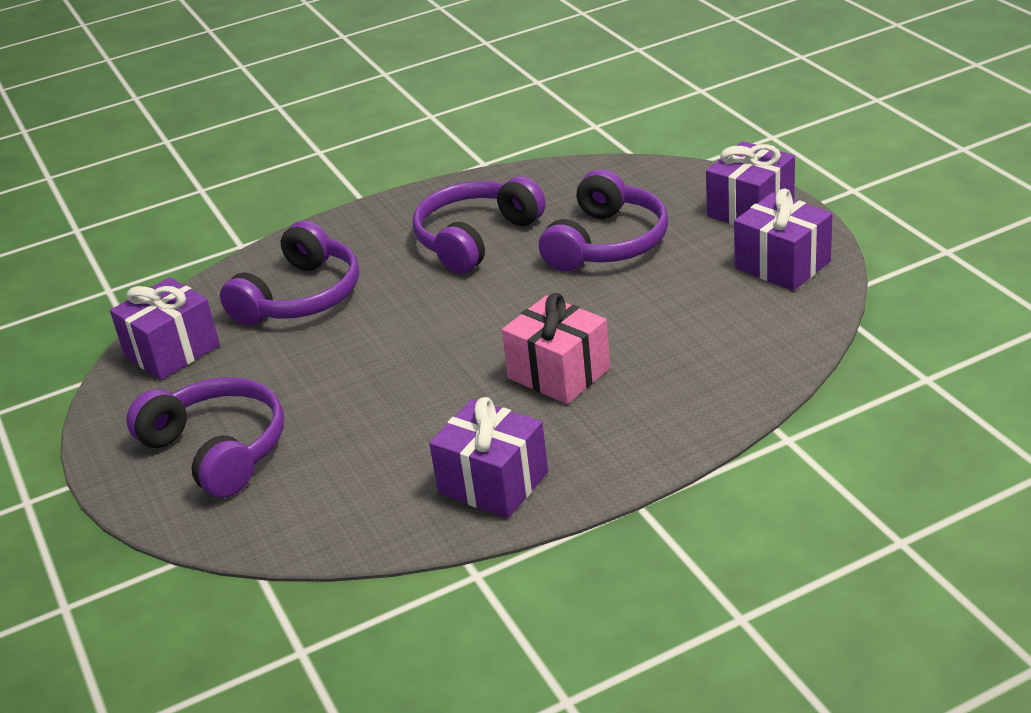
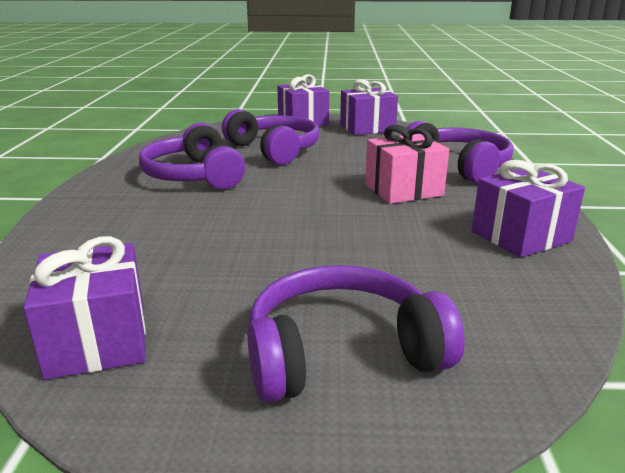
camera: 65 degrees left, 10 degrees down
(300, 296) = (139, 248): purple headphones -> purple headphones (459, 166)

